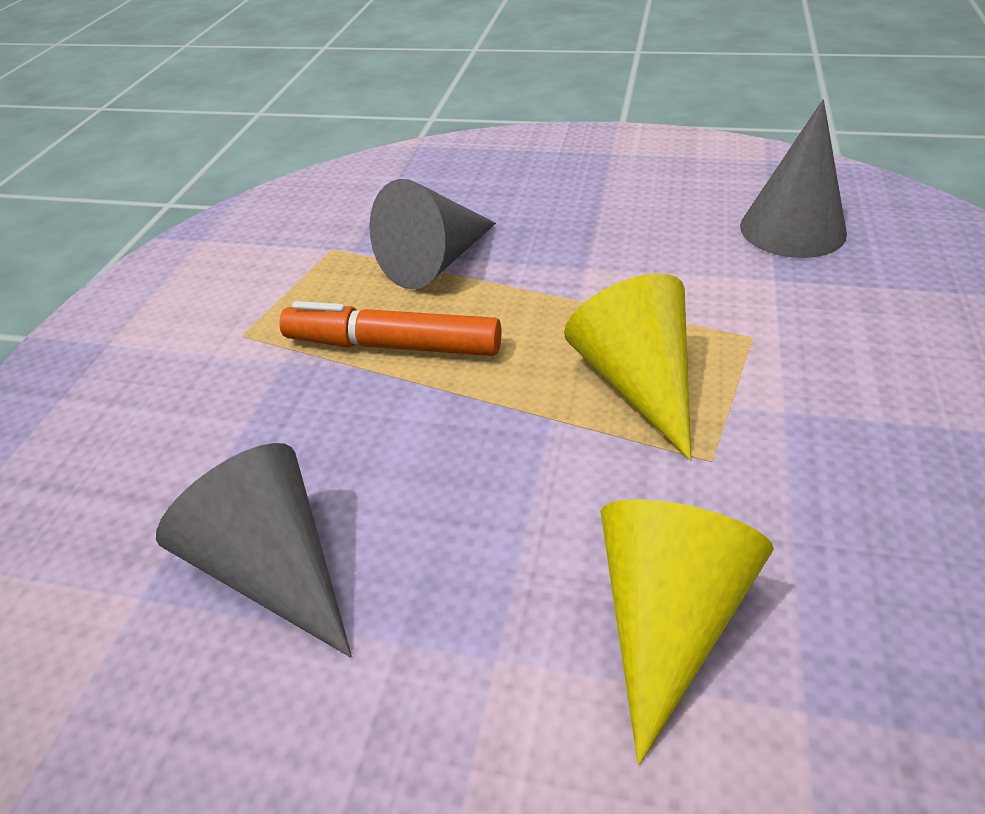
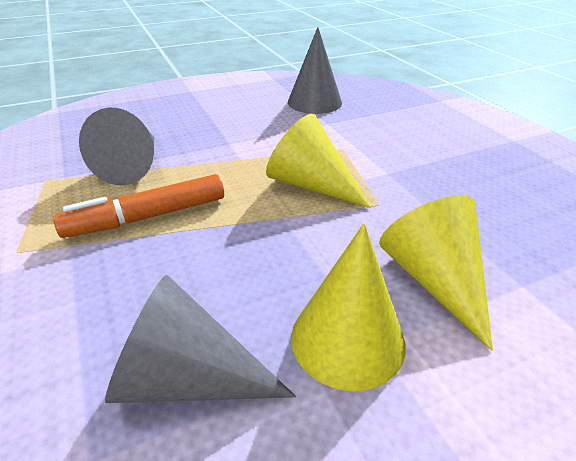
camera: 40 degrees left, 5 degrees down
(468, 628) = (347, 339): none -> yellow cone

